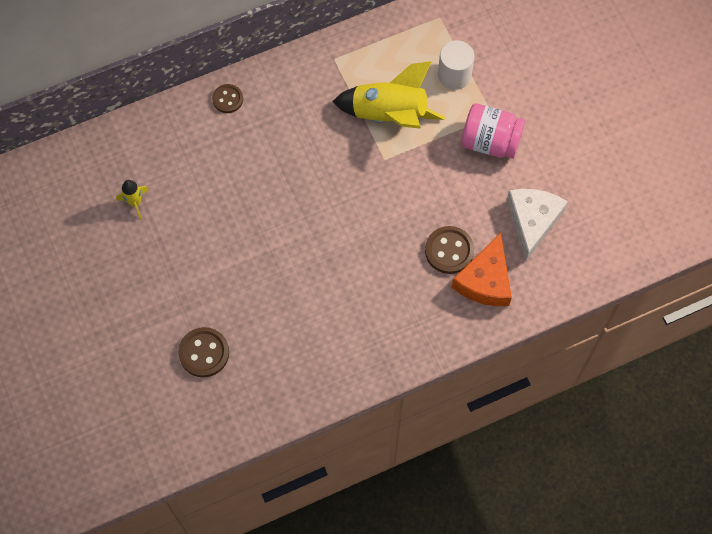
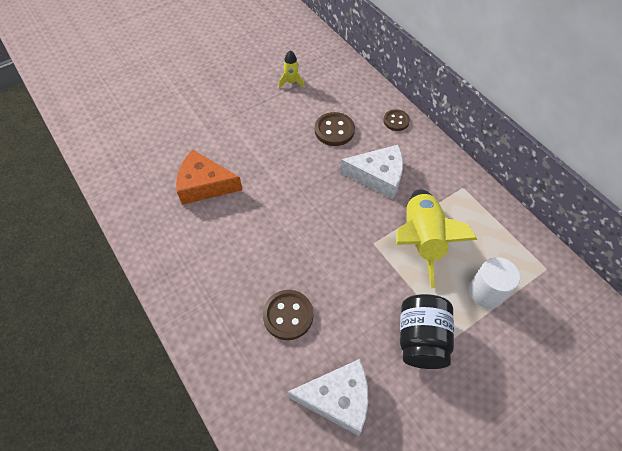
camera: 80 degrees right, 10 degrees down
(204, 353) = (170, 142): brown button -> brown button (334, 130)
(303, 136) = (378, 176): none -> white cheese
(485, 280) = (260, 356): orange cheese -> orange cheese (204, 185)
(490, 142) = (421, 339): pink jar -> black jar

